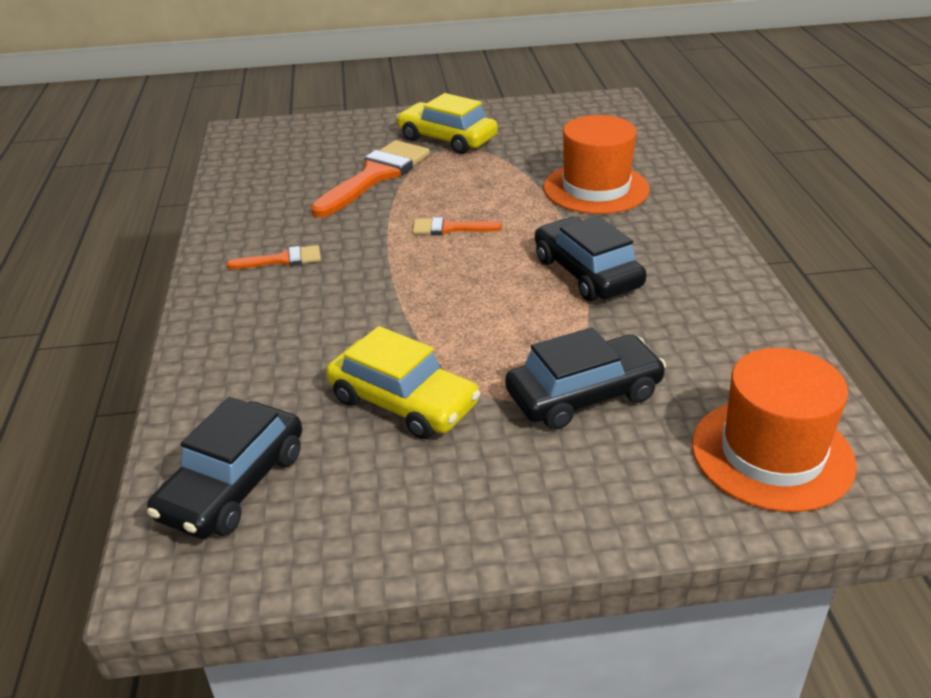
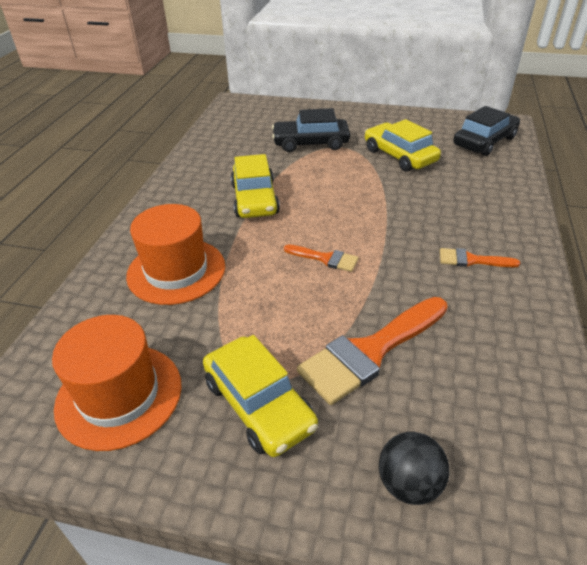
camera: 160 degrees left, 5 degrees up
(333, 132) = (409, 483): none -> black ball
(587, 273) = (254, 199): black car -> yellow car
(772, 454) = (254, 114): orange hat -> orange hat (119, 395)

